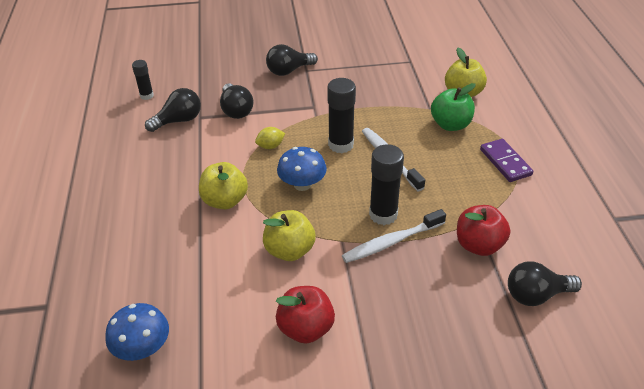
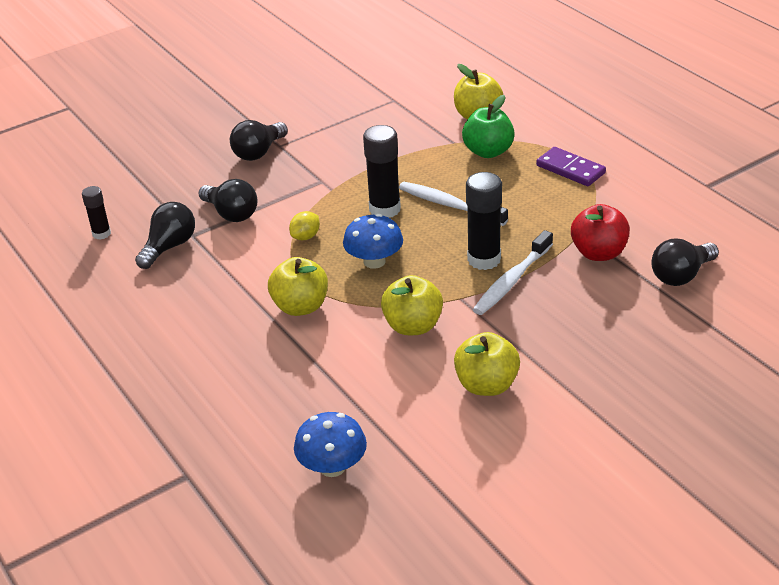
camera: 25 degrees left, 5 degrees down
(306, 328) = (486, 385): red apple -> yellow apple

